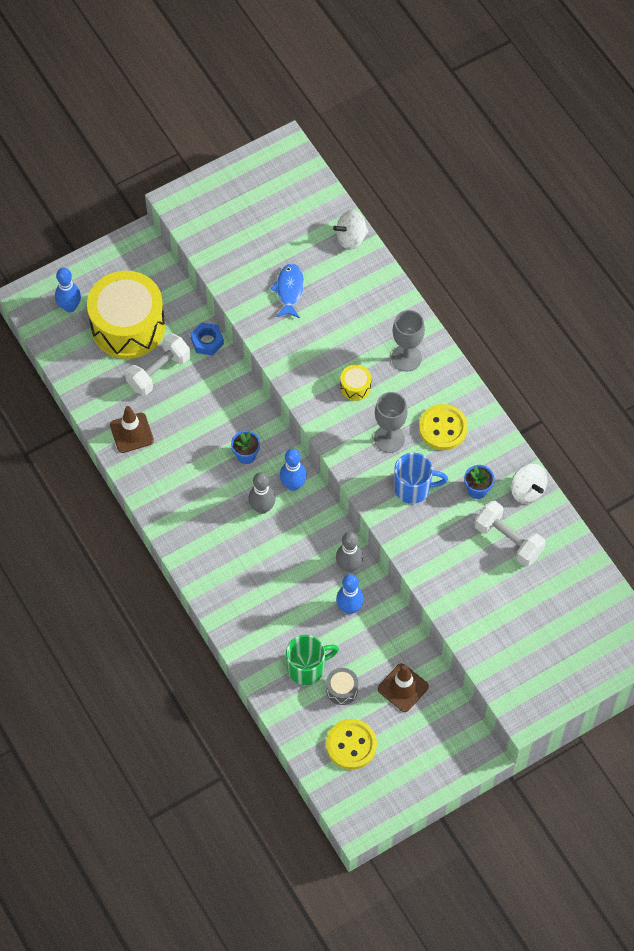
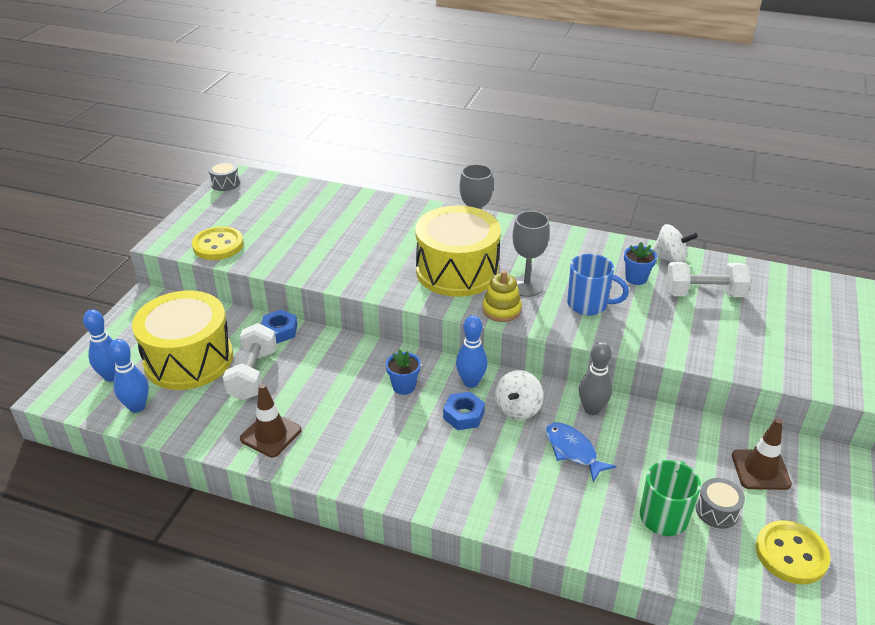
camera: 40 degrees left, 25 degrees down
(262, 508) = (463, 415): grey bowling pin -> blue nut
(271, 153) = (225, 183): none -> grey drum
(289, 290) = (329, 245): blue fish -> blue fish (573, 451)
(348, 448) = (501, 310): none -> yellow stacking toy
(349, 608) = (634, 440): blue bowling pin -> blue bowling pin (137, 407)
(351, 238) = (345, 196): white spinning top -> white spinning top (518, 409)
(355, 387) = (457, 271): yellow drum -> yellow drum, size x2.50
(413, 488) = (588, 304): blue mug -> blue mug turned 60 degrees clockwise
(443, 428) = (558, 258): yellow button -> yellow button (218, 245)

